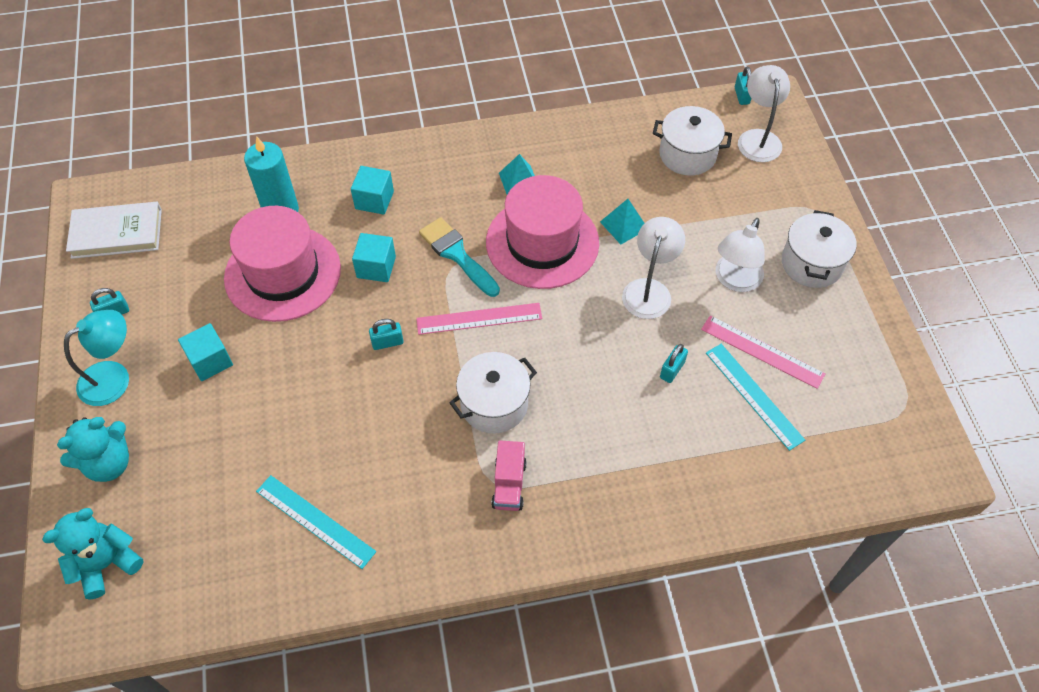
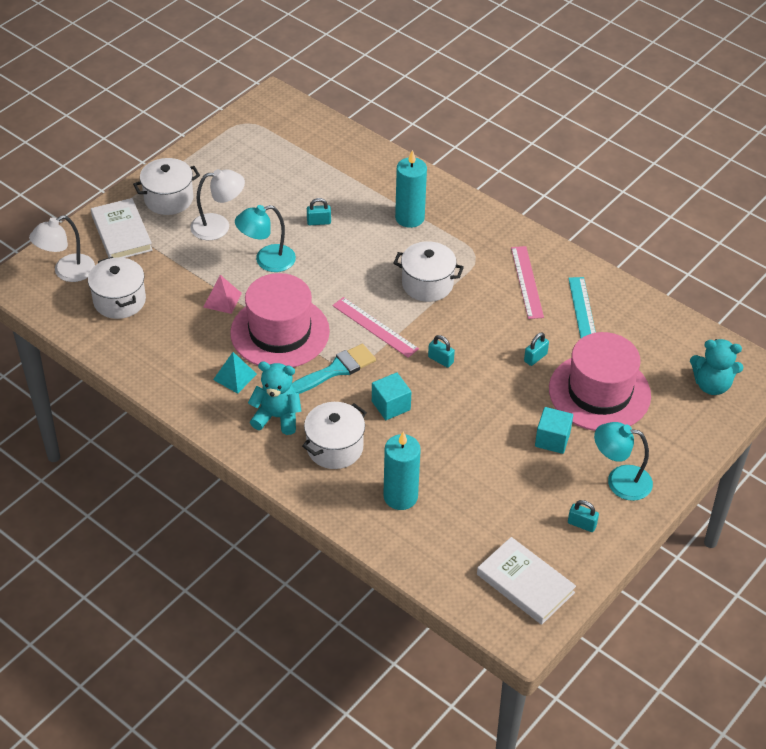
camera: 130 degrees left, 10 degrees down
(109, 463) = (667, 433): turquoise teddy bear -> turquoise teddy bear (277, 417)
(283, 273) = (450, 453): pink hat -> pink hat (599, 392)
(374, 200) = (335, 448): turquoise cube -> white pot
(457, 254) = (335, 370): turquoise brush -> turquoise brush turned 135 degrees counterclockwise
(509, 484) = (469, 249): pink truck -> none
(608, 461) = (409, 218): none -> turquoise candle
(624, 225) = (222, 300): turquoise pyramid -> pink pyramid
(649, 290) = (267, 260): white lamp -> turquoise lamp
(741, 96) = (25, 301): turquoise padlock -> turquoise padlock (535, 357)
(754, 395) = (300, 182): turquoise ruler -> none
(762, 351) = (264, 191): pink ruler -> pink ruler (527, 282)
(785, 201) = (122, 233): none -> white book

